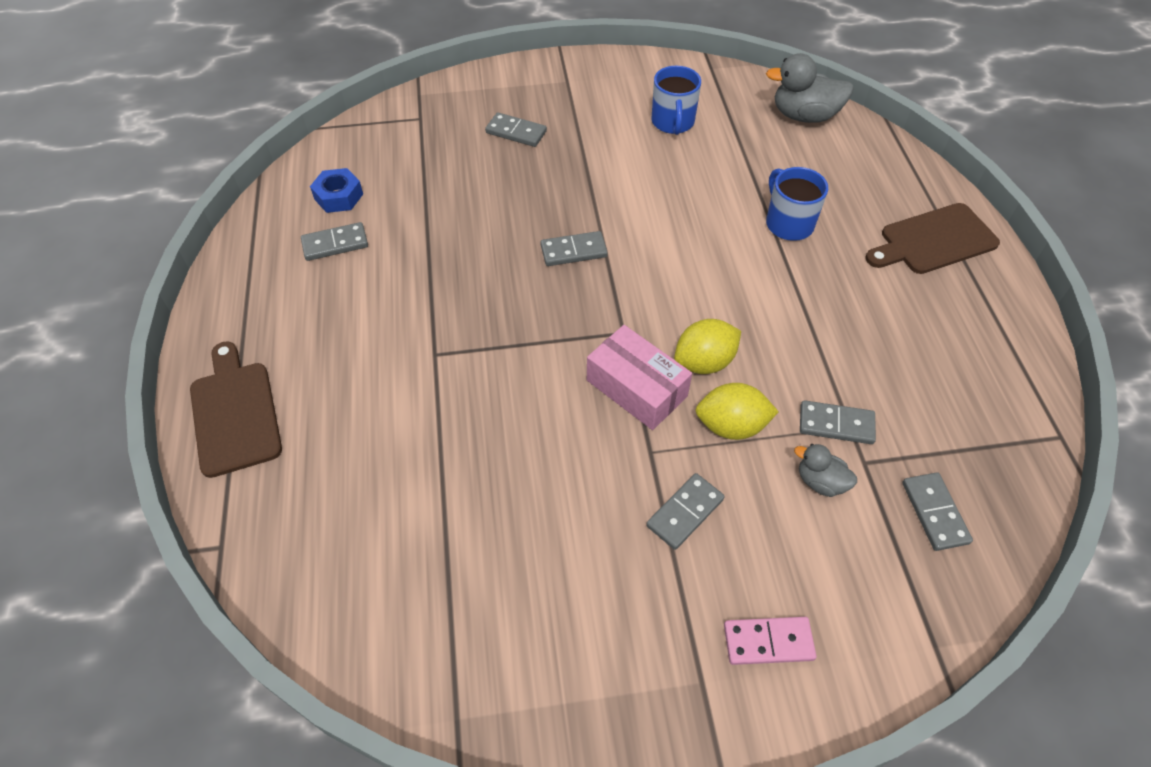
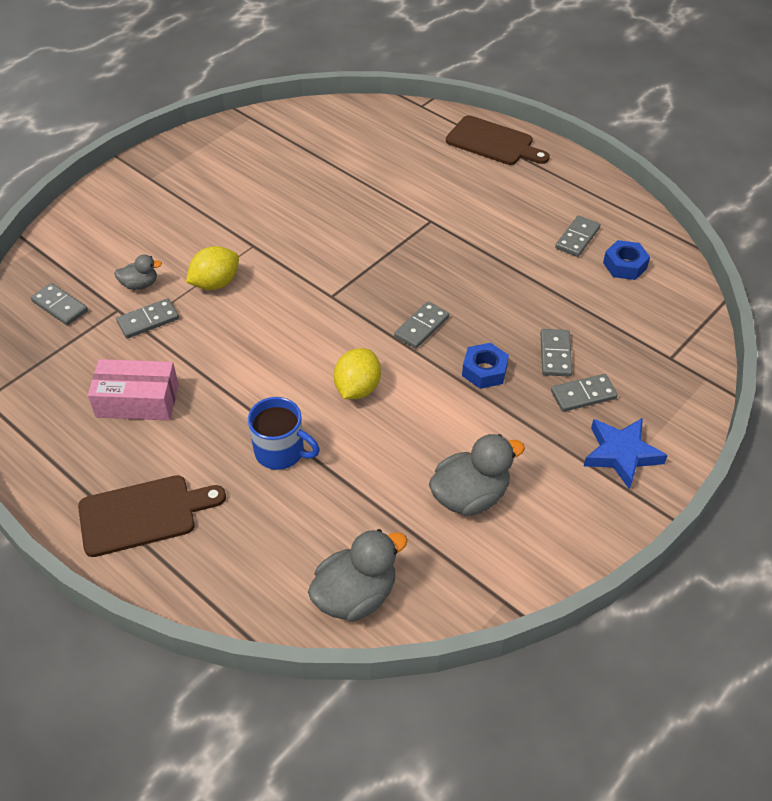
camera: 140 degrees right, 5 degrees down
(542, 89) = (621, 454): none -> blue star
(565, 188) = (484, 371): none -> blue nut
(636, 388) = (291, 270): pink box -> pink box (137, 401)
(672, 122) = (470, 496): blue mug -> grey duck
(685, 513) = (209, 230): grey domino -> grey domino (555, 354)
(704, 362) = (262, 308): yellow lemon -> yellow lemon (357, 388)
(768, 641) = (127, 206): pink domino -> none
(933, 241) = (143, 514): brown cutting board -> brown cutting board turned 45 degrees clockwise

